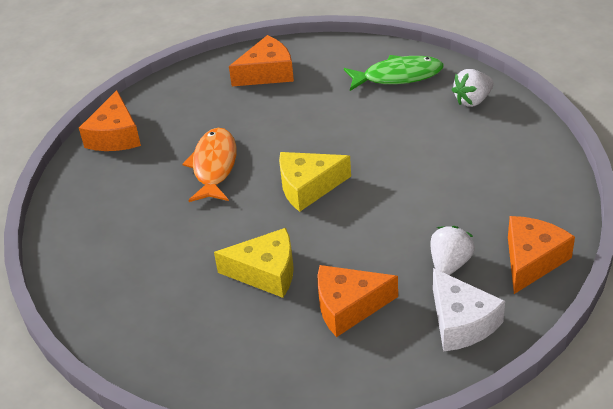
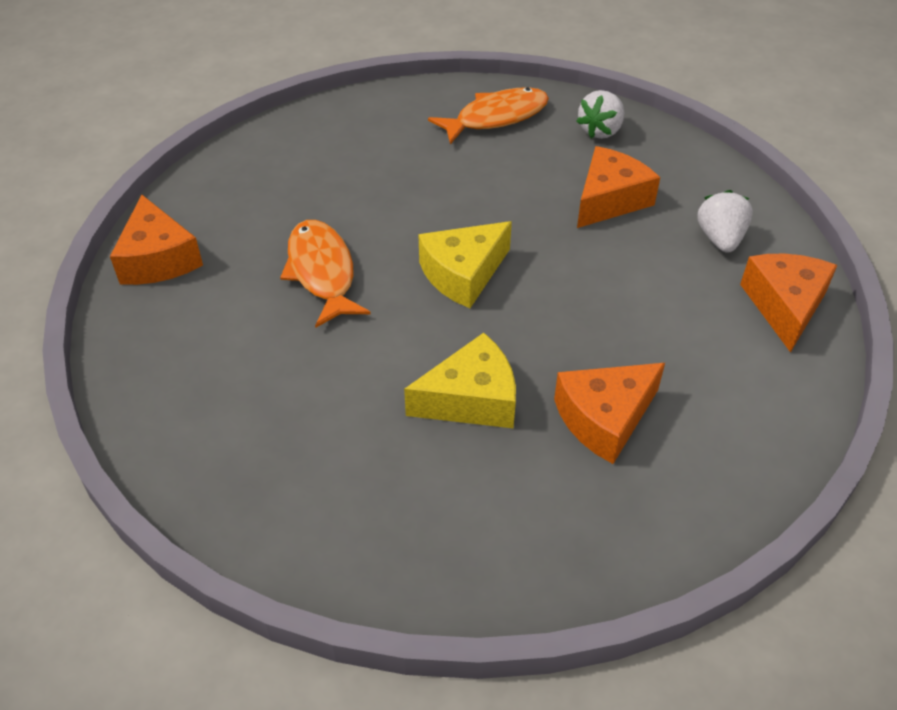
camera: 25 degrees left, 5 degrees up
(267, 73) = (328, 140): orange cheese -> orange cheese (609, 200)
(398, 76) = (496, 117): green fish -> orange fish
(450, 264) = (694, 332): white strawberry -> white strawberry (720, 239)
(461, 322) = (753, 403): white cheese -> none

